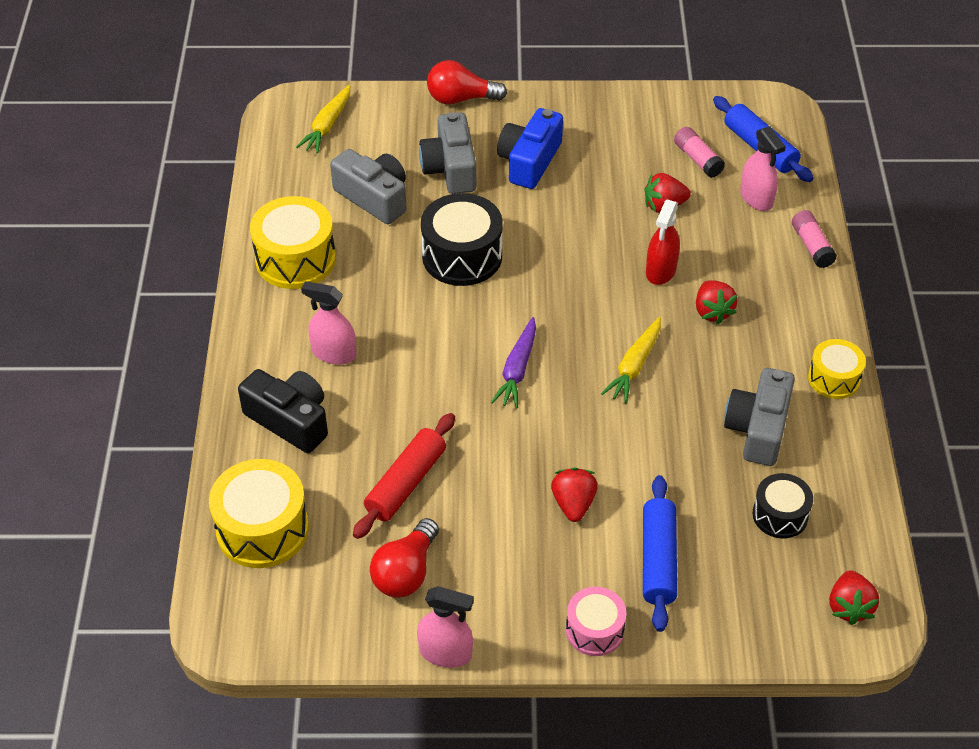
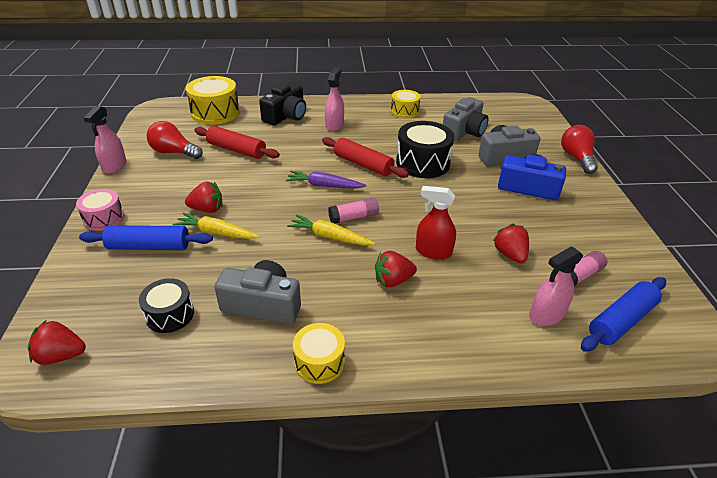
camera: 85 degrees right, 10 degrees down
(295, 259) = (404, 111): yellow drum -> yellow drum, size x0.60
(327, 126) = (519, 115): yellow carrot -> yellow carrot (217, 233)
(462, 323) = (363, 164): none -> red rolling pin
(812, 246) = (495, 355): pink glue stick -> pink glue stick (353, 217)

